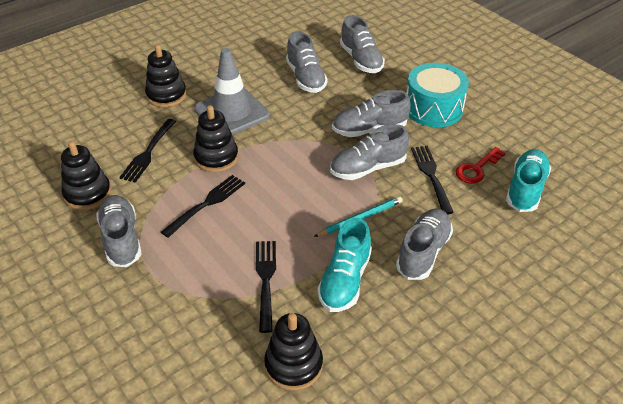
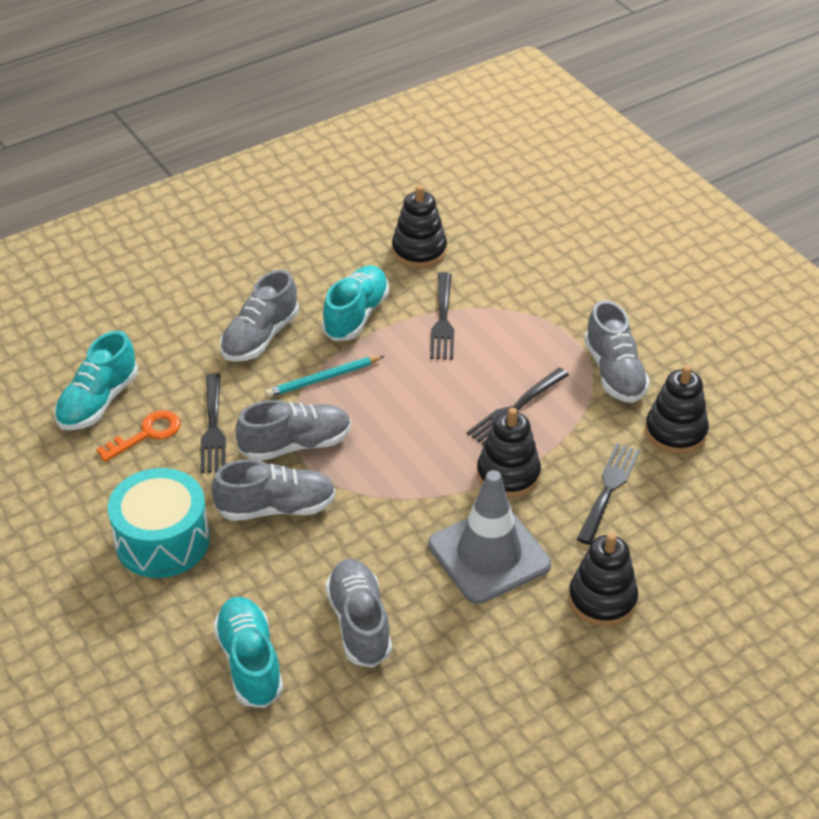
camera: 175 degrees left, 0 degrees up
(361, 60) = (249, 662): grey shoe -> turquoise shoe
(477, 169) = (146, 434): red key -> orange key

